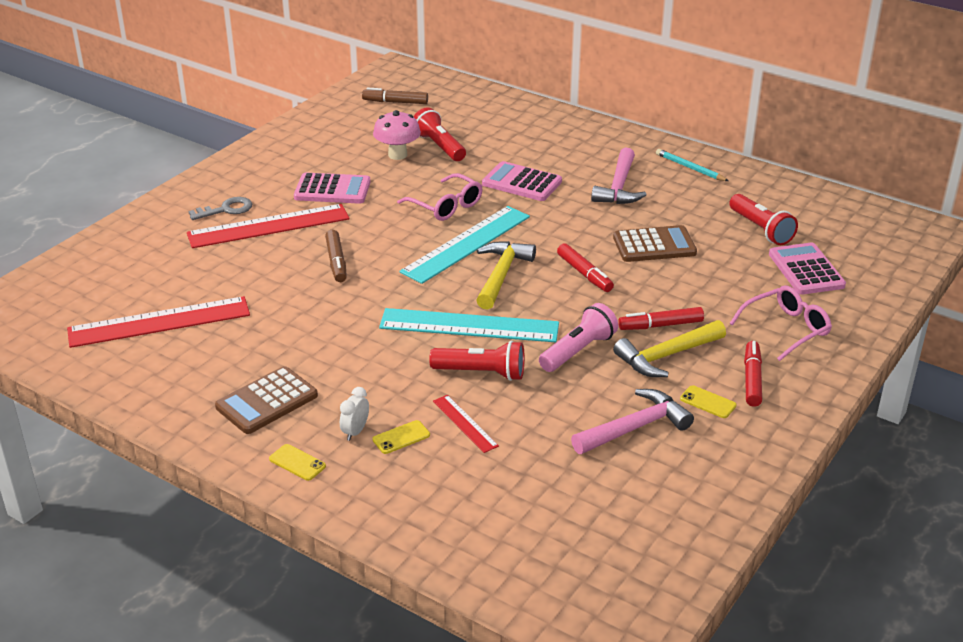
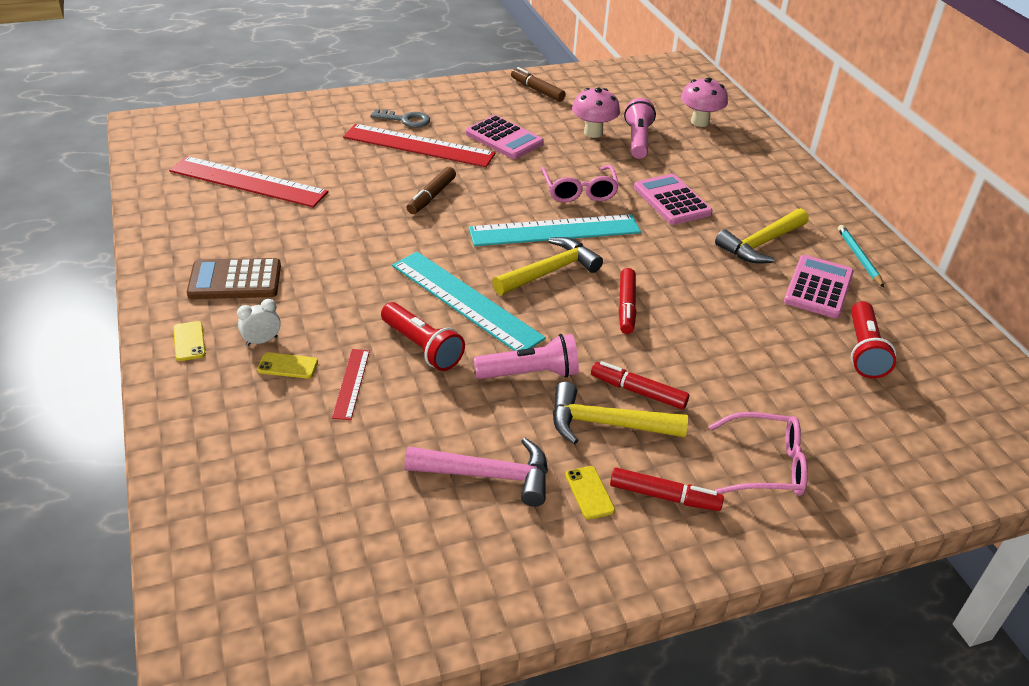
camera: 35 degrees right, 5 degrees up
(395, 102) = (647, 90): brown marker -> brown marker (537, 90)
(439, 146) = (637, 140): red flashlight -> pink flashlight
(467, 112) = (700, 122): none -> pink mushroom
(619, 187) = (761, 244): pink hammer -> yellow hammer
(654, 245) = (728, 313): brown calculator -> none
(752, 379) = (664, 496): red marker -> red marker turned 60 degrees clockwise
(806, 270) = (865, 416): pink calculator -> pink calculator (818, 287)

